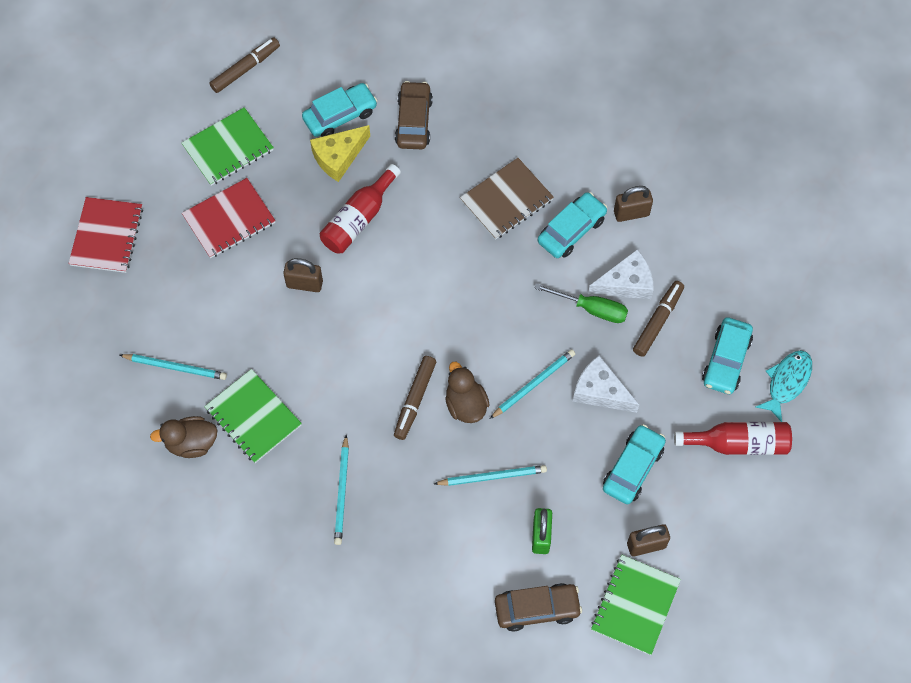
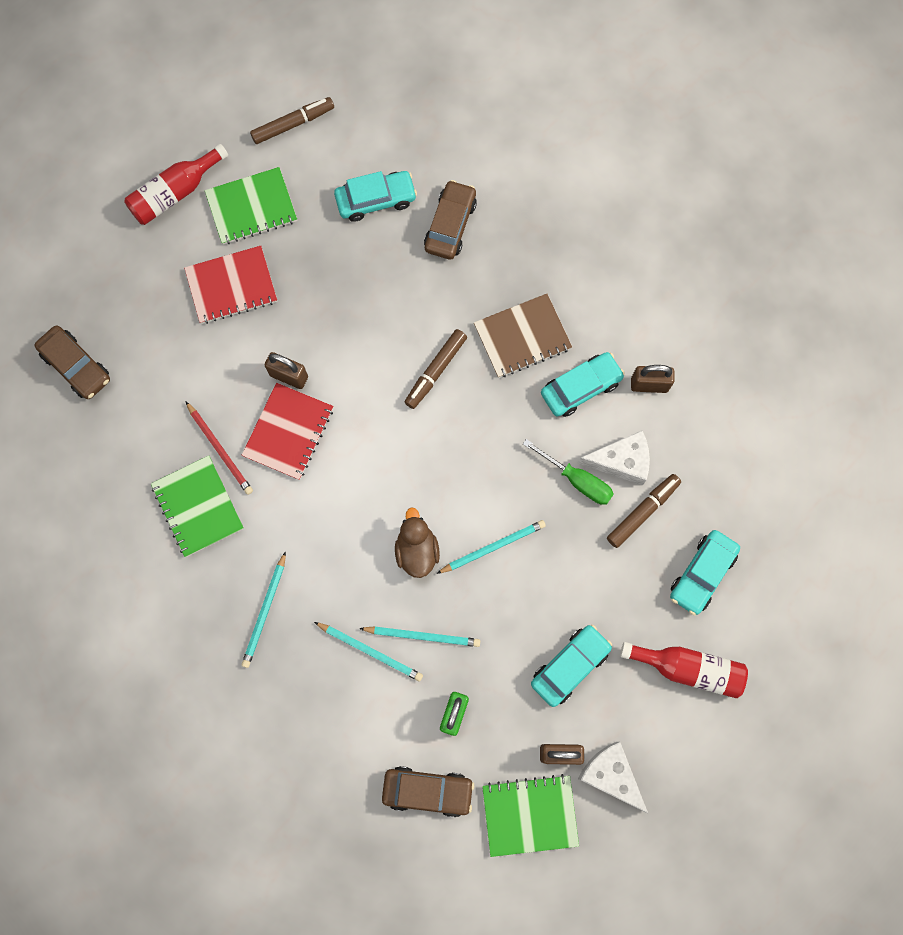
camera: 15 degrees right, 10 degrees up
(104, 323) = (76, 366): none -> brown car
(106, 236) = (104, 273): red notebook -> red notebook (288, 432)
(175, 367) = (134, 432): turquoise pencil -> turquoise pencil (370, 651)
(191, 443) = (128, 518): brown duck -> none
(259, 362) = (220, 449): none -> red pencil
(338, 157) = (362, 245): yellow cheese -> none
(358, 219) = (363, 319): red bottle -> red bottle (175, 193)
(415, 400) = (366, 532): brown marker -> brown marker (435, 371)
(600, 391) = (560, 573): white cheese -> white cheese (611, 775)
(635, 605) = (530, 815): green notebook -> green notebook turned 45 degrees clockwise
(787, 382) = (759, 615): turquoise fish -> none

